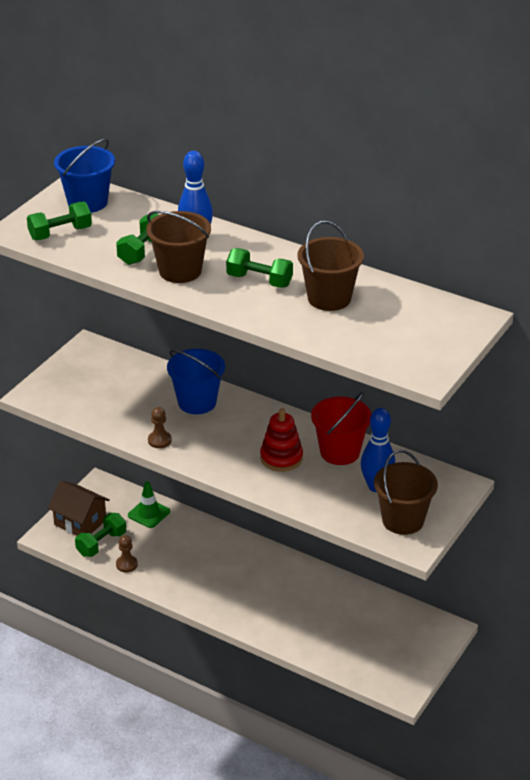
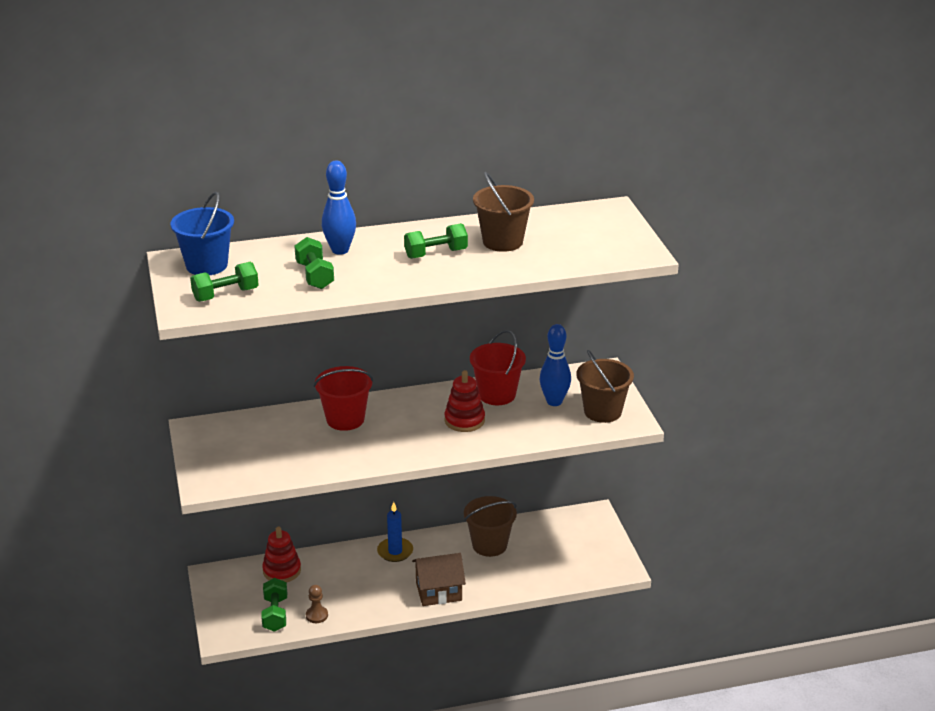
camera: 45 degrees left, 5 degrees down
(60, 233) = (225, 295): green dumbbell -> green dumbbell turned 45 degrees clockwise
(80, 522) = (235, 610): brown house -> brown house (438, 591)
(149, 513) = (282, 571): green traffic cone -> red stacking toy
(159, 440) = (359, 459): brown pawn -> none
(180, 271) = (368, 275): brown bucket -> brown bucket (489, 545)
(197, 402) = (345, 419): blue bucket -> red bucket
(246, 553) = (395, 551): none -> blue candle

